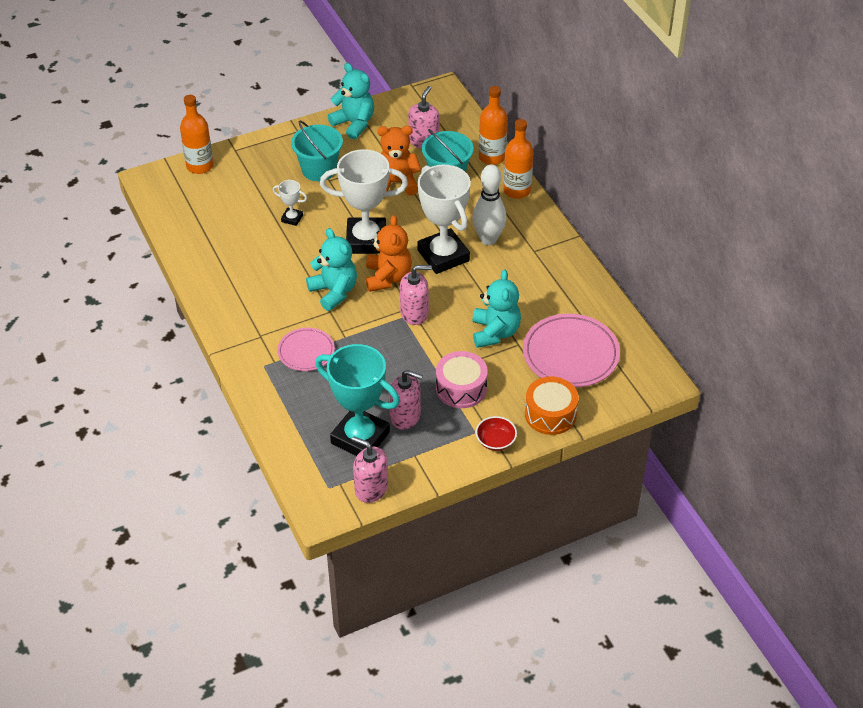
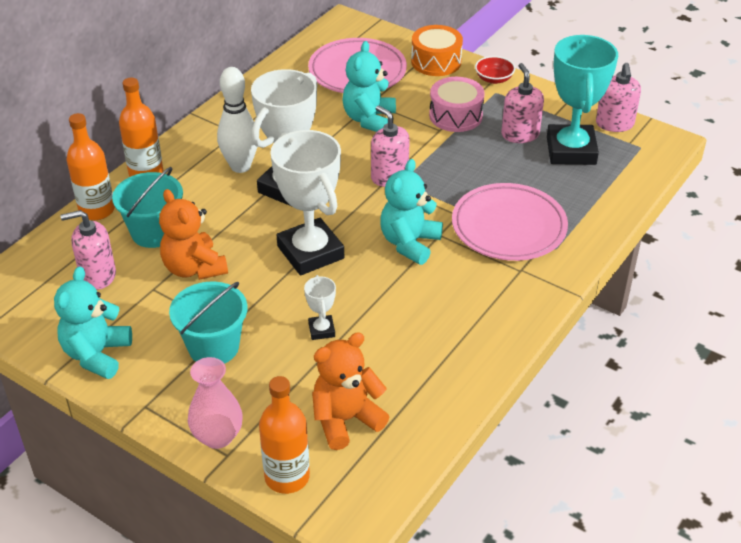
camera: 120 degrees left, 5 degrees down
(250, 150) = (218, 436): none -> pink vase
(306, 352) = (508, 227): pink plate -> pink plate, size x1.69
(388, 277) = (355, 213): orange teddy bear -> orange teddy bear (346, 420)
(495, 332) = (369, 119): turquoise teddy bear -> turquoise teddy bear turned 45 degrees counterclockwise

